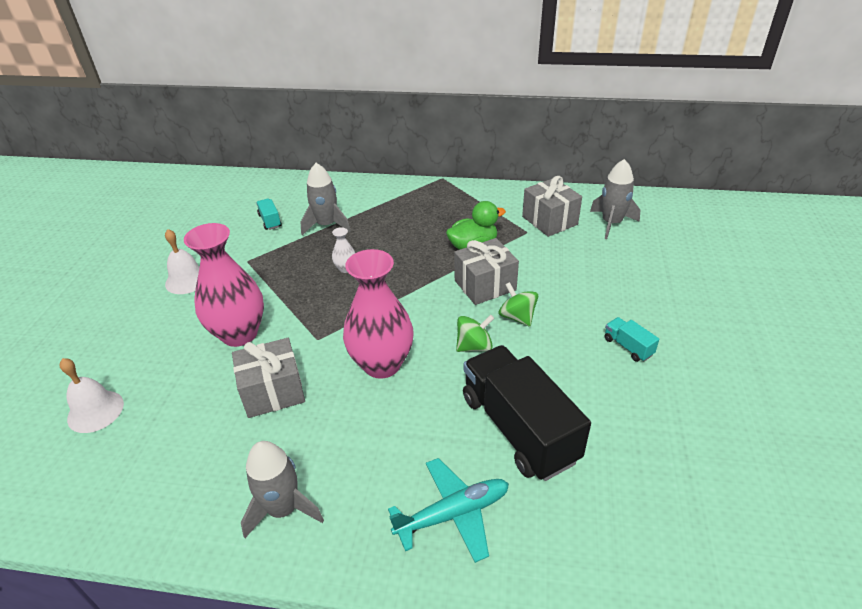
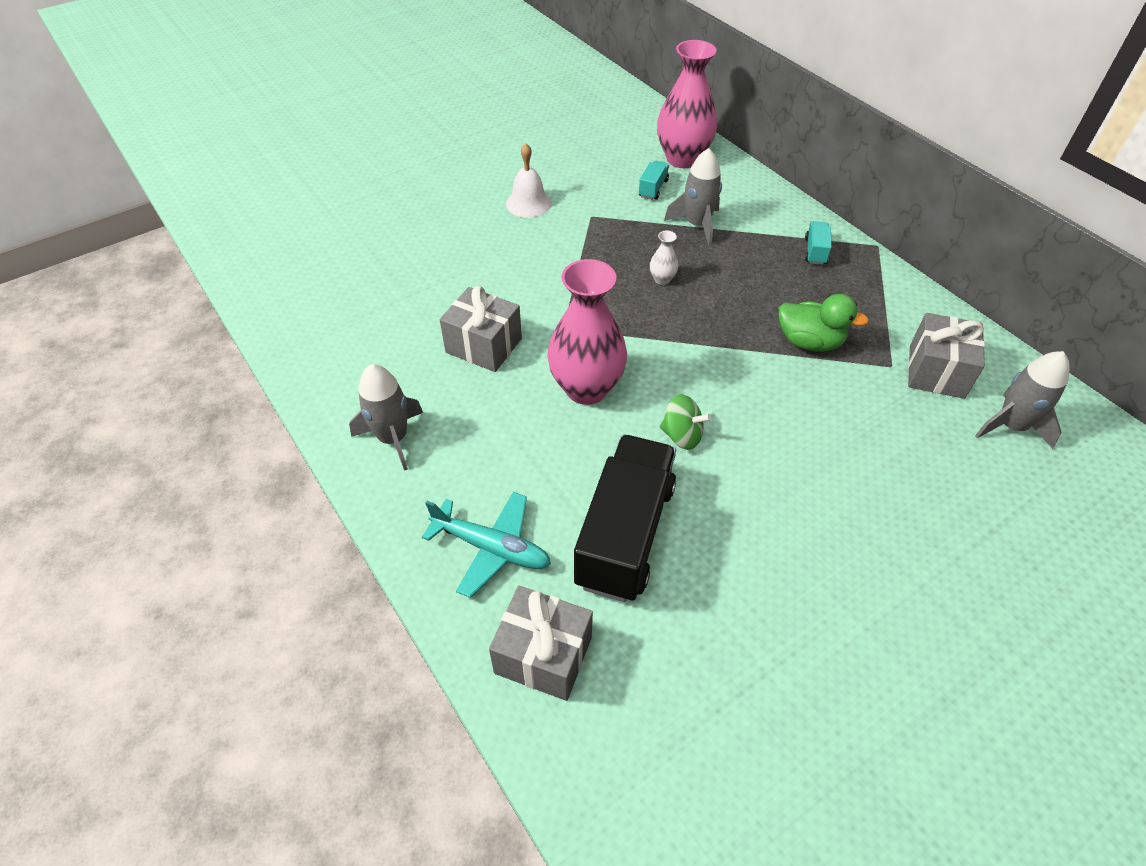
camera: 45 degrees right, 10 degrees up
(95, 411) = (365, 269): white bell -> none
(239, 334) = (514, 279): pink vase -> pink vase (682, 159)
(485, 285) = (769, 388): grey gift -> grey gift (543, 655)
(517, 317) = (758, 441): green spinning top -> none
(628, 347) = (831, 558): turquoise truck -> turquoise truck (815, 251)

